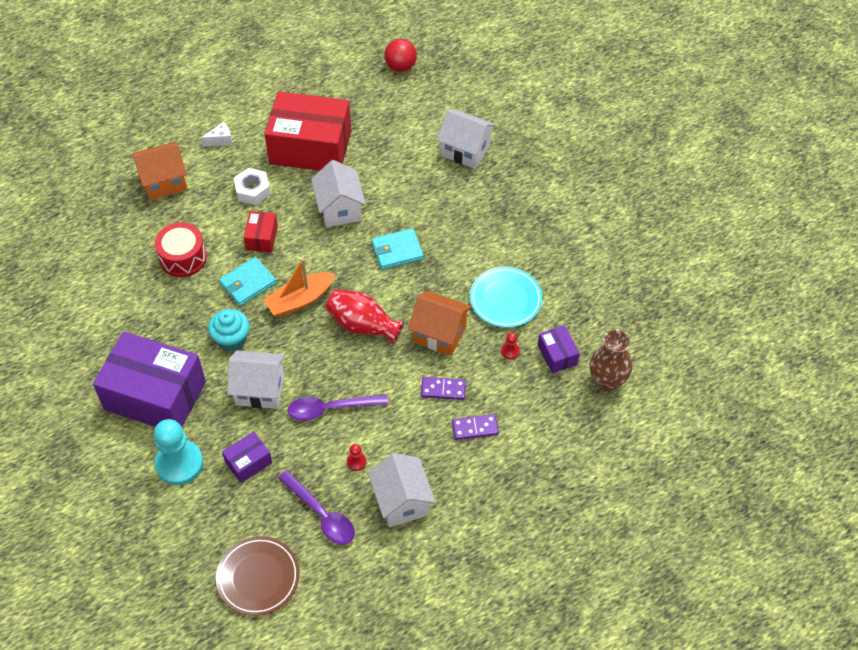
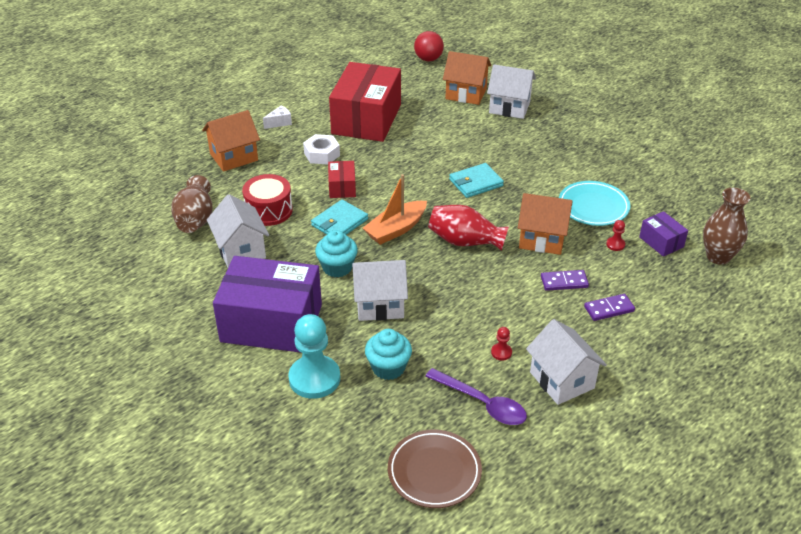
camera: 10 degrees left, 15 degrees down
(110, 259) = (195, 219): none -> brown vase
(248, 462) = (388, 368): purple box -> turquoise cupcake
(310, 147) = (366, 119): red box -> red box turned 75 degrees counterclockwise
(330, 409) = (457, 311): purple spoon -> none
(339, 209) = (409, 159): white house -> white house (241, 250)
(425, 124) = (466, 93): none -> orange house

